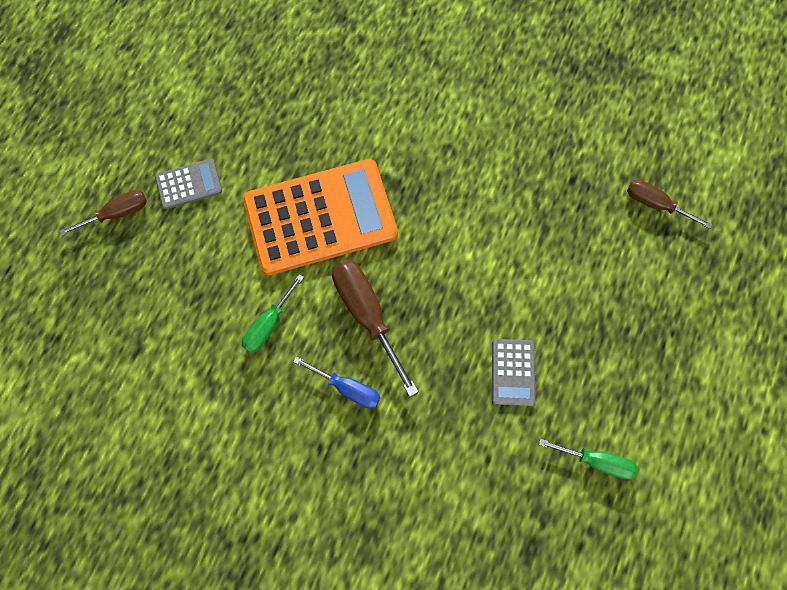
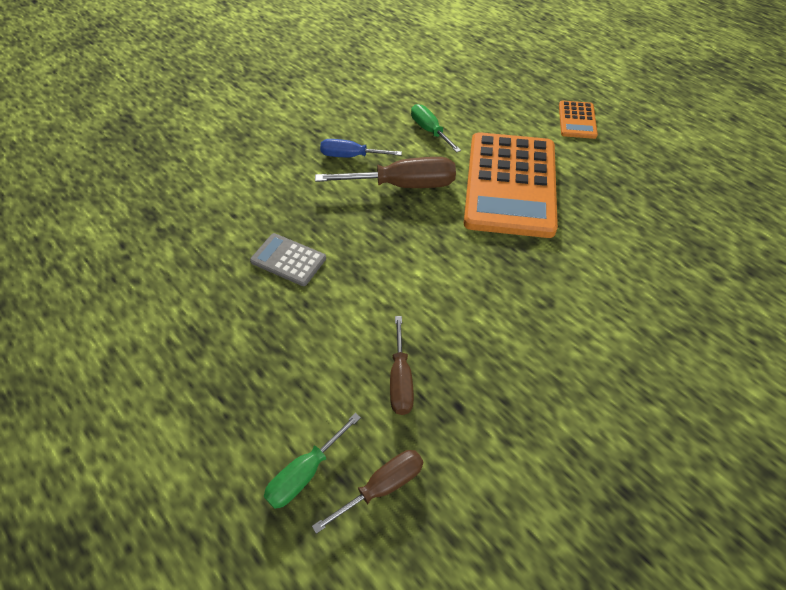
camera: 115 degrees right, 20 degrees down
(117, 213) = (565, 82): brown screwdriver -> brown screwdriver (400, 380)
(189, 184) = (577, 120): grey calculator -> orange calculator
(347, 388) = (351, 156): blue screwdriver -> blue screwdriver turned 45 degrees clockwise
(596, 461) = (170, 286): green screwdriver -> green screwdriver (305, 473)

